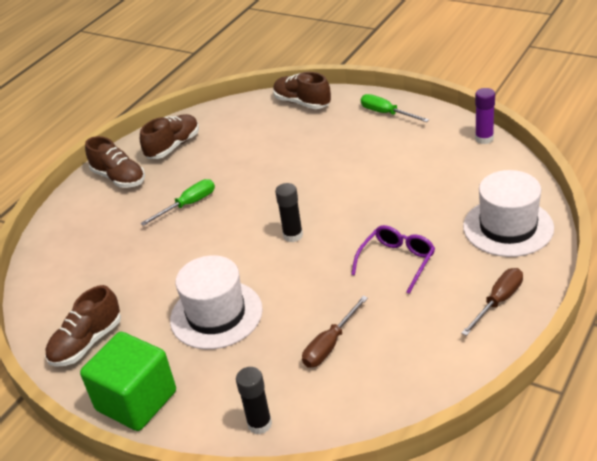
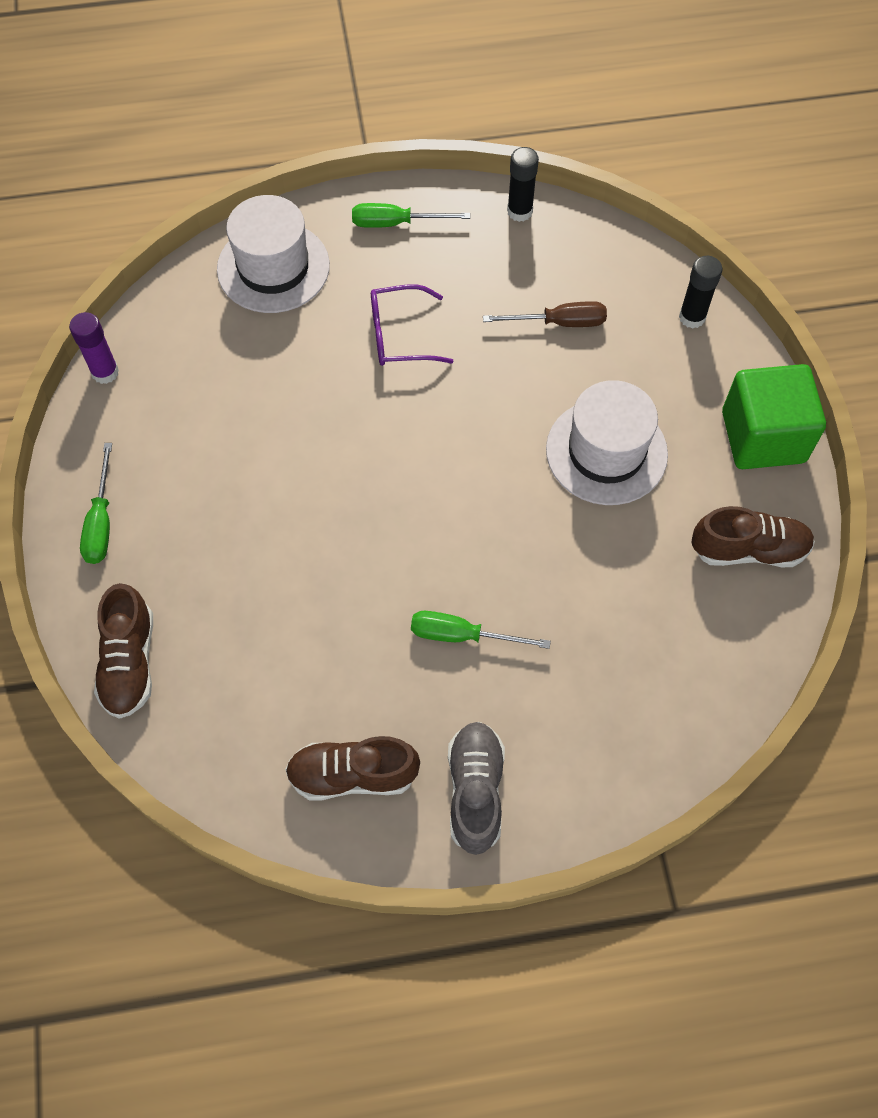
camera: 135 degrees left, 25 degrees up
(119, 178) = (475, 791): brown shoe -> grey shoe
(293, 235) = (431, 464): black glue stick -> black glue stick (519, 211)
(498, 301) = (396, 223): brown screwdriver -> green screwdriver

